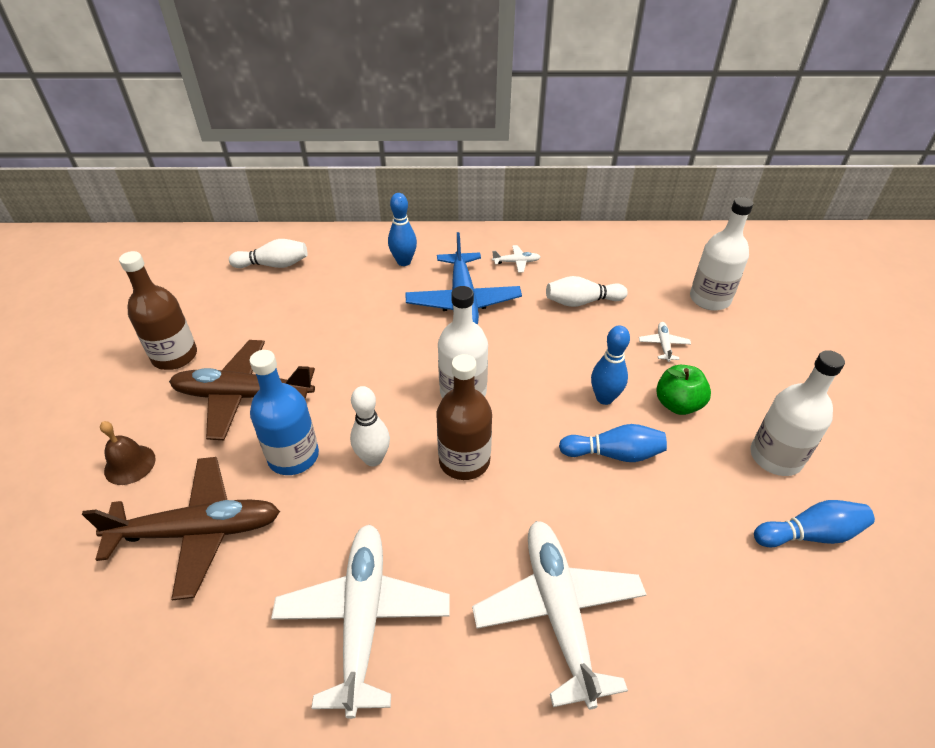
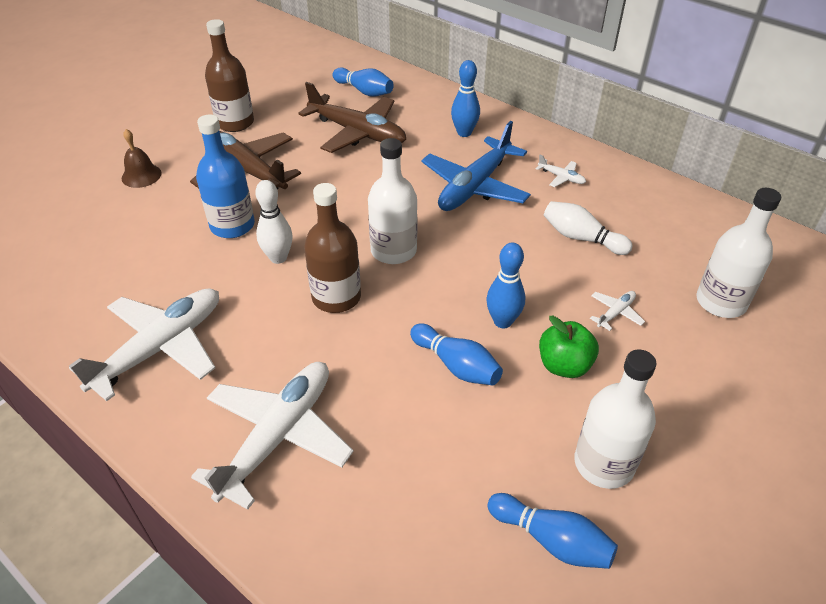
camera: 40 degrees right, 0 degrees up
(197, 531) = (132, 236): brown plane -> brown plane (357, 132)
(274, 265) = (364, 91): white bowling pin -> blue bowling pin

